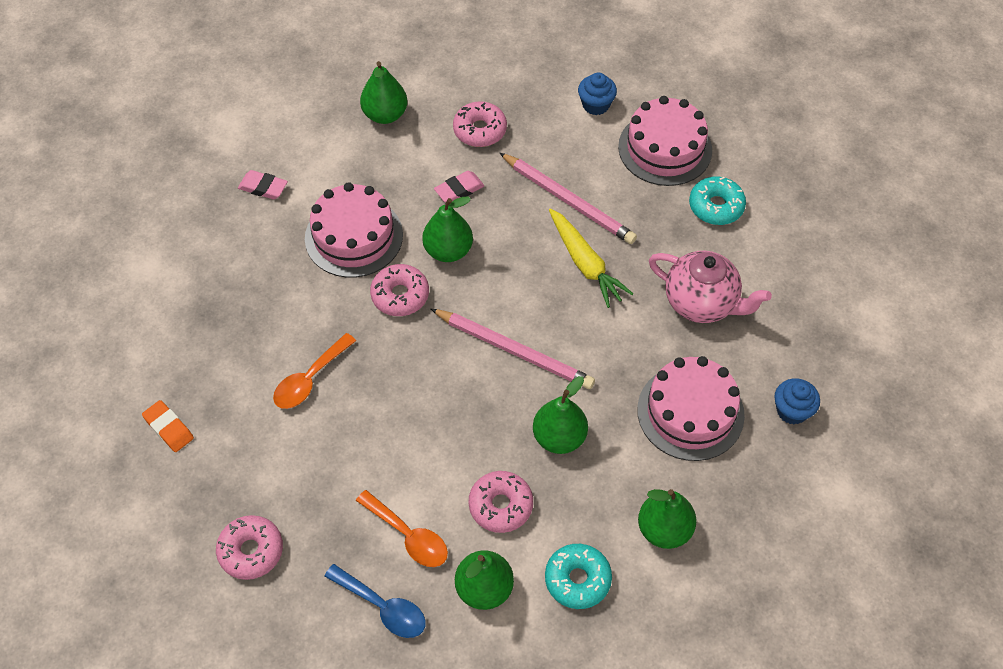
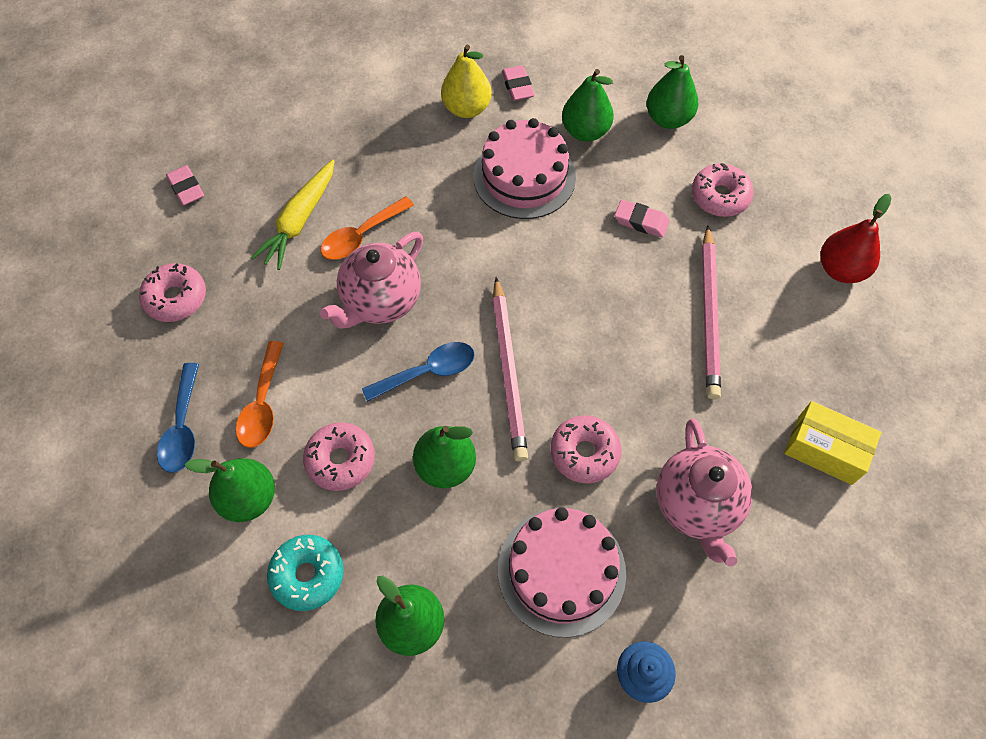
camera: 55 degrees right, 5 degrees up
(141, 485) = (186, 188): none -> pink eraser
(169, 428) = (248, 173): orange eraser -> none
(252, 234) = (466, 108): none -> yellow pear
(310, 379) = (361, 236): orange spoon -> orange spoon turned 45 degrees counterclockwise
(383, 400) = (380, 301): none -> pink teapot
(400, 295) = (494, 247): pink donut -> pink donut (584, 453)
(448, 251) = (570, 253): green pear -> green pear (585, 131)
(472, 404) = (428, 372): none -> blue spoon
(585, 264) = (652, 372): yellow carrot -> yellow carrot (299, 221)
(596, 105) = (840, 269): blue cupcake -> red pear
(665, 148) = (849, 360): pink cake -> none
(716, 206) = (824, 450): turquoise donut -> yellow box

